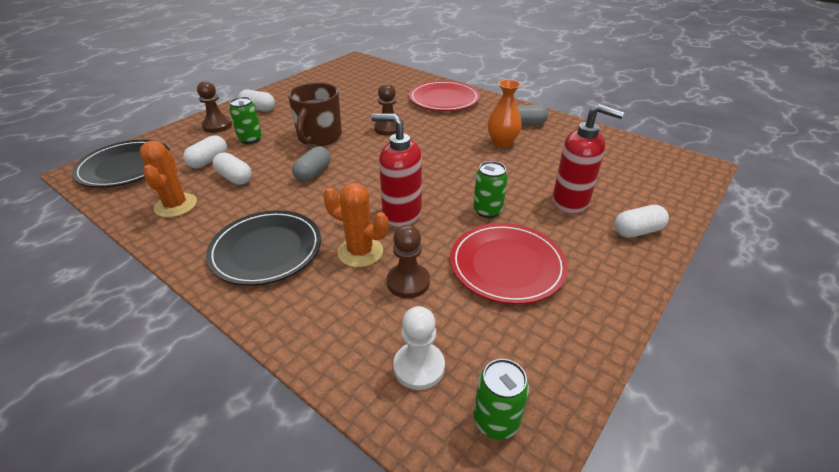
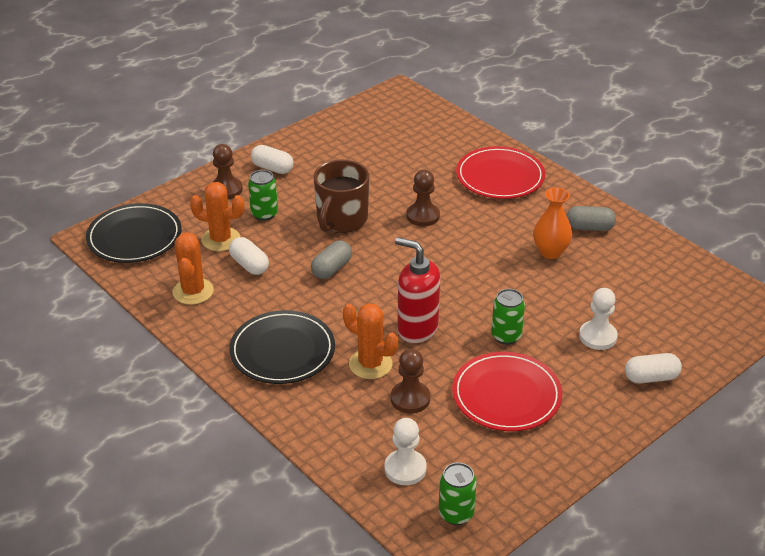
camera: 10 degrees right, 0 degrees up
(208, 161) = (220, 239): white capsule -> orange cactus
(571, 202) = (598, 336): red soap dispenser -> white pawn

